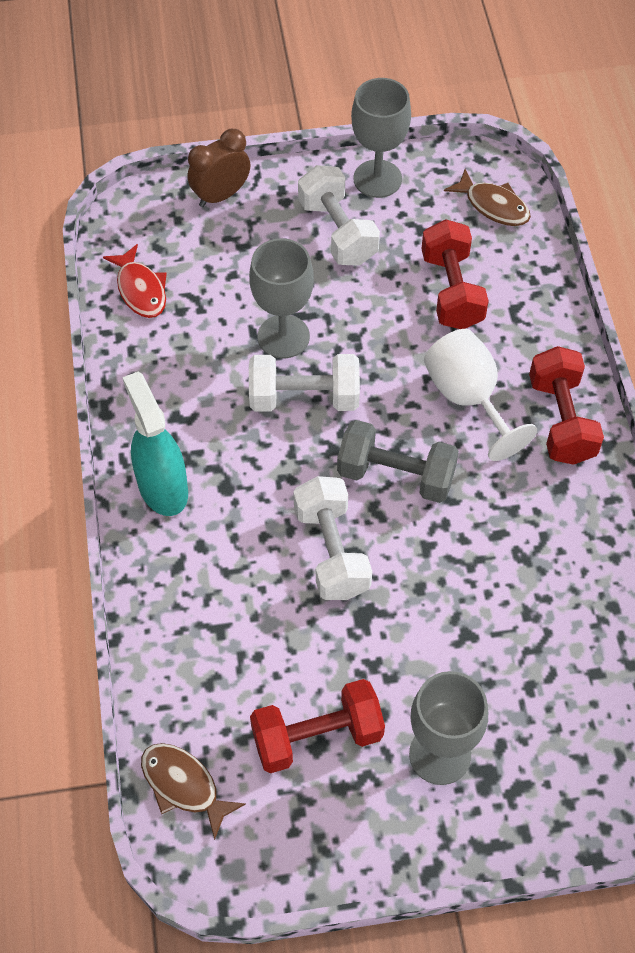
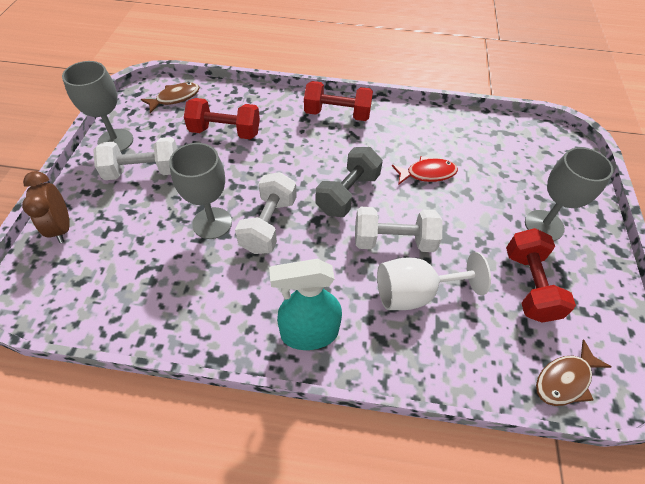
camera: 75 degrees left, 5 degrees down
(140, 289) = (114, 304): red fish -> red fish (427, 173)
(468, 398) = (306, 146): white goblet -> white goblet (415, 293)

